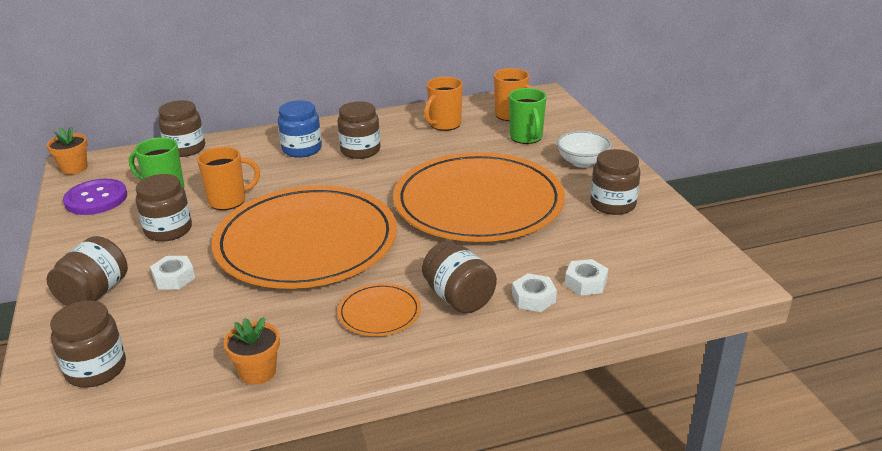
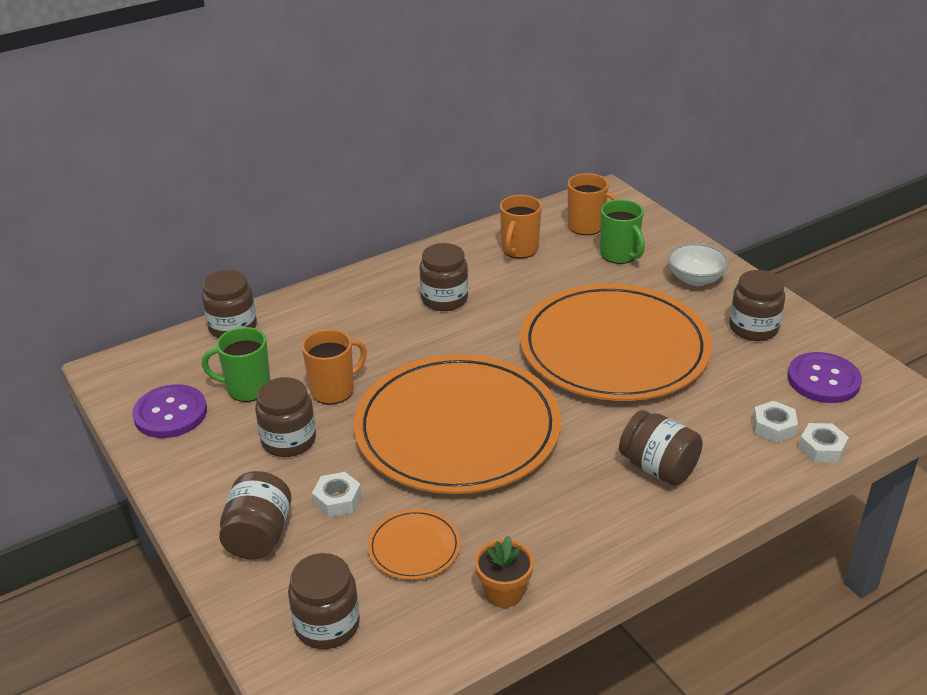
camera: 15 degrees left, 5 degrees up
(74, 168) = (111, 375): orange flower pot -> none
(302, 149) = (375, 307): blue jar -> none
(379, 312) = (587, 500): orange plate -> orange plate (414, 547)
(533, 298) = (732, 454): white nut -> white nut (822, 448)
(655, 253) = (823, 380): none -> purple button

